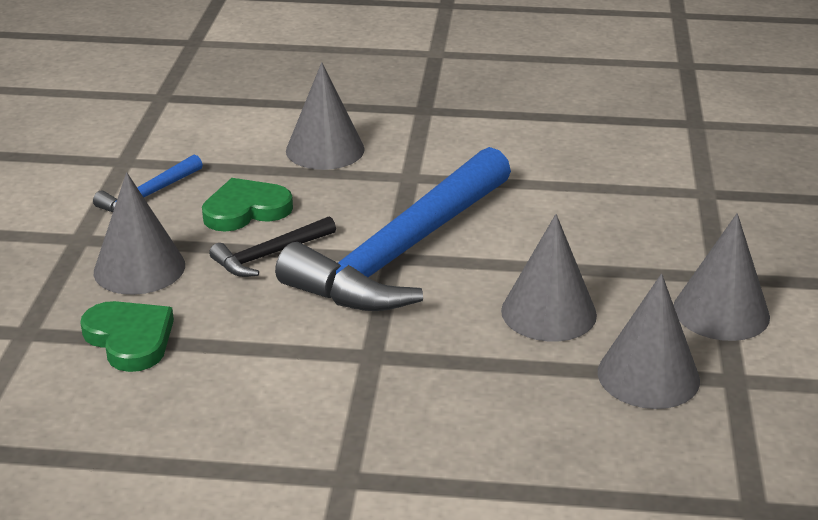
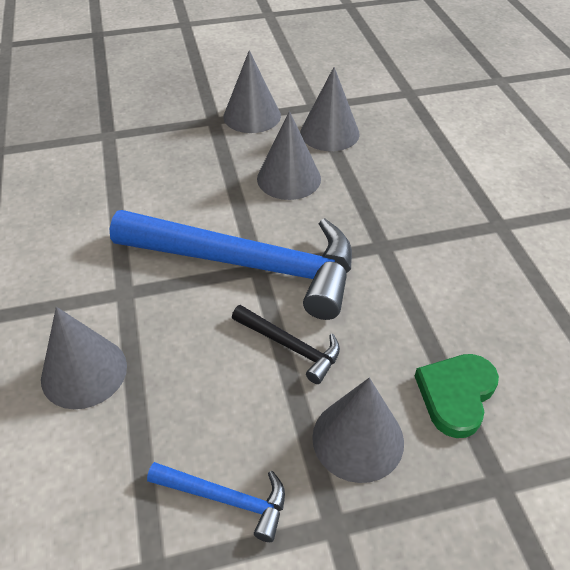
camera: 110 degrees left, 15 degrees up
(246, 210) = (223, 394): green heart -> none

